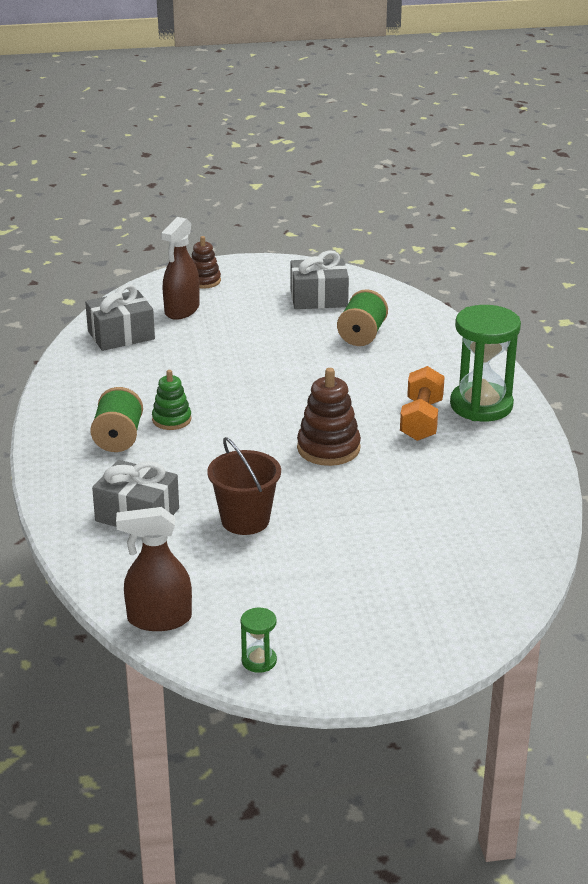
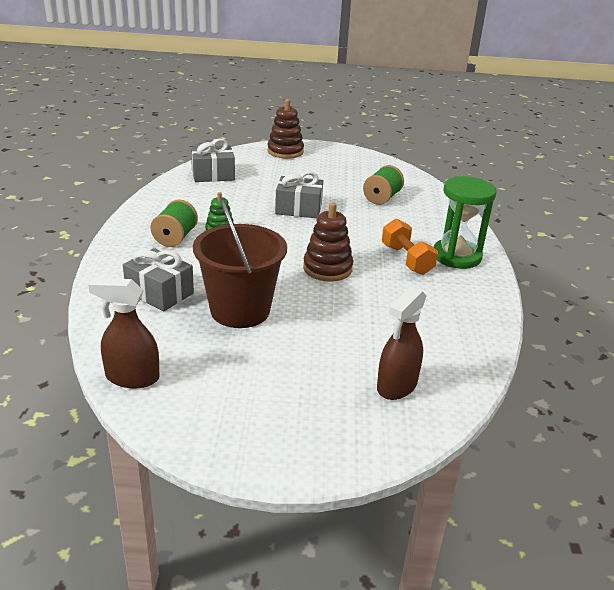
camera: 10 degrees right, 0 degrees up
(182, 310) = (262, 166): brown spray bottle -> brown spray bottle (396, 386)
(204, 281) = (285, 151): brown stacking toy -> brown stacking toy, size x1.57
(245, 520) = (240, 310): brown bucket -> brown bucket, size x1.52
(259, 661) = (196, 430): green hourglass -> none
(319, 298) = (360, 172): grey gift -> grey gift (298, 209)
(421, 420) = (406, 259): orange dumbbell -> orange dumbbell turned 45 degrees counterclockwise

